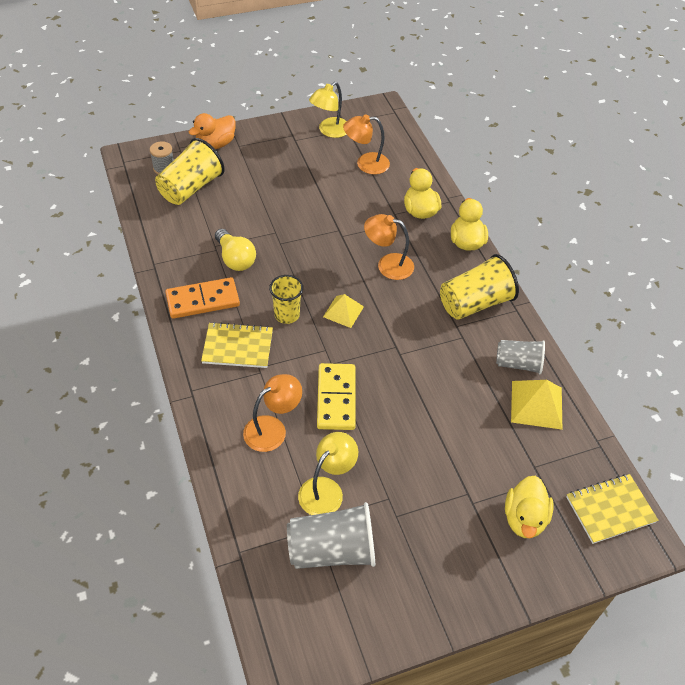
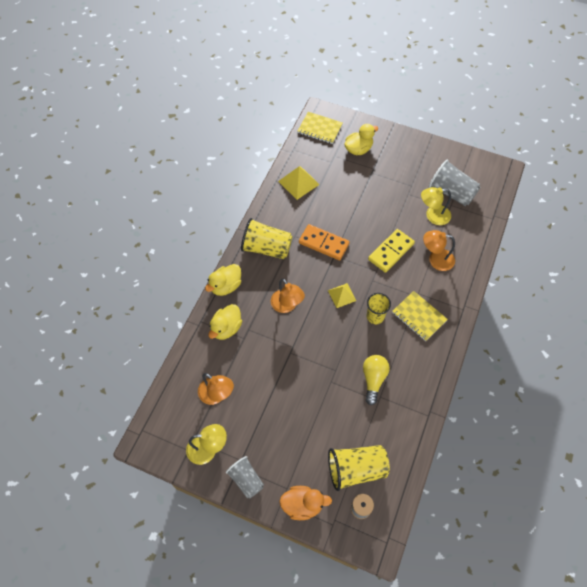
camera: 135 degrees left, 10 degrees up
(203, 300) = (416, 363): orange domino -> orange domino (323, 243)
(518, 364) = (284, 204): grey cup -> grey cup (246, 479)

